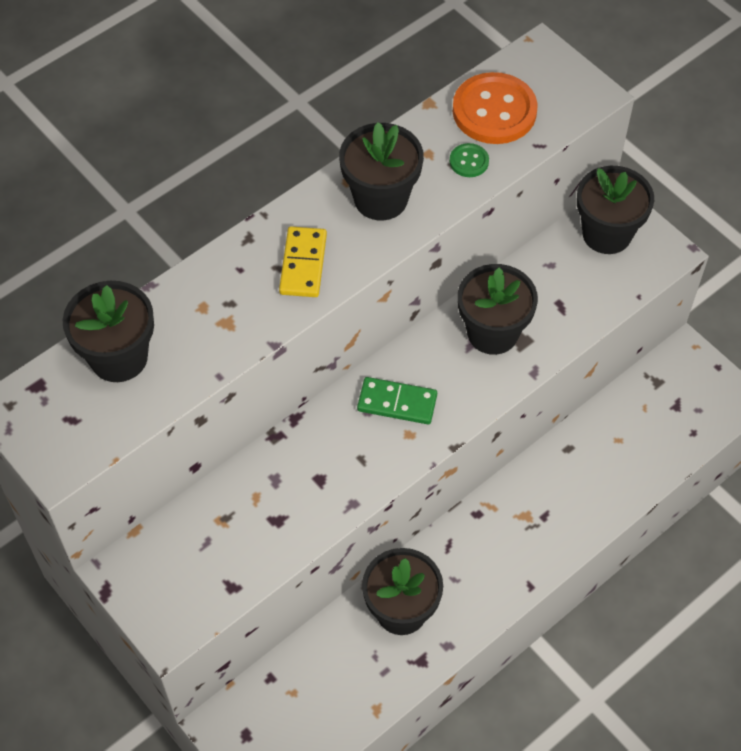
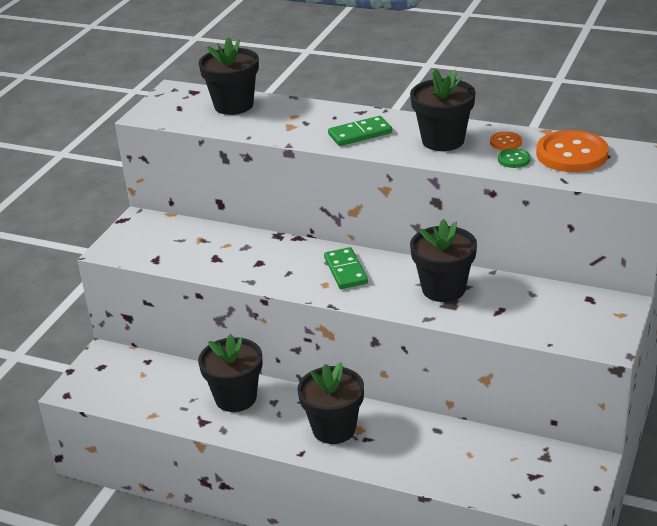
camera: 65 degrees right, 25 degrees down
(303, 264) = (360, 134): yellow domino -> green domino
(427, 149) = (505, 142): none -> orange button
(606, 234) = (591, 309): black flower pot -> black flower pot (334, 429)

